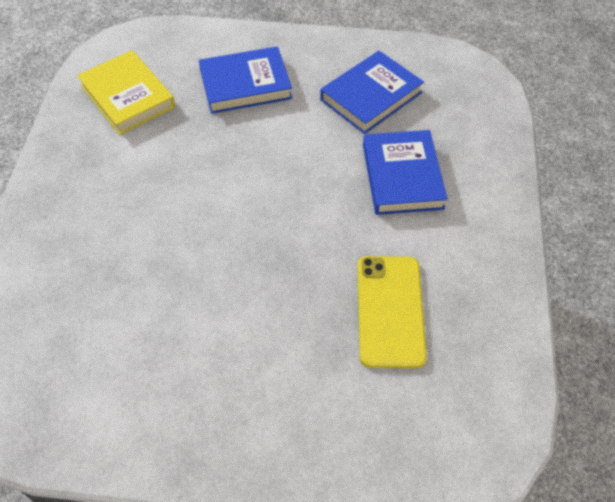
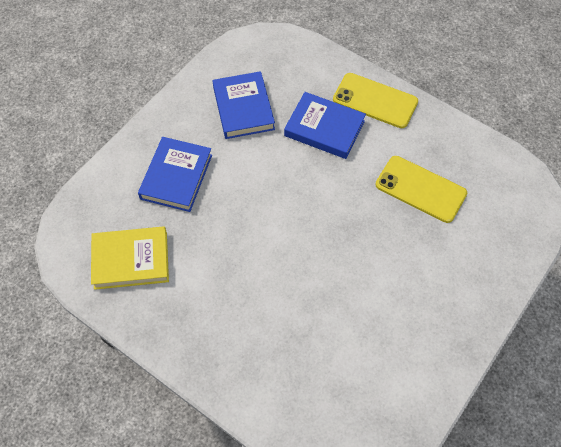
camera: 60 degrees left, 5 degrees up
(483, 207) = (375, 101): none -> yellow phone

